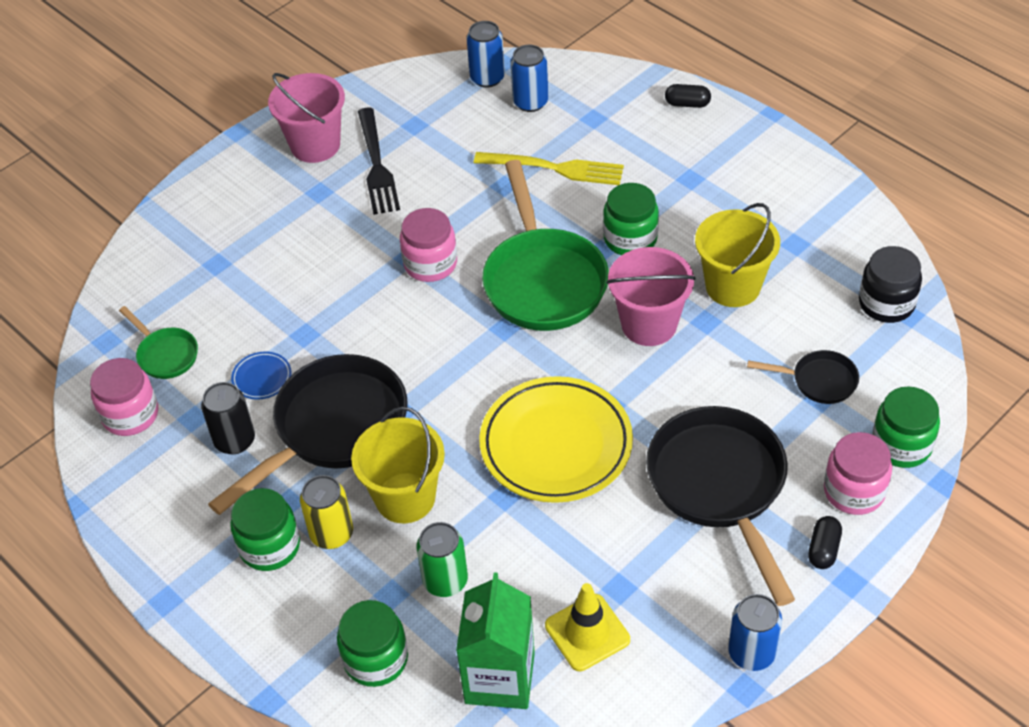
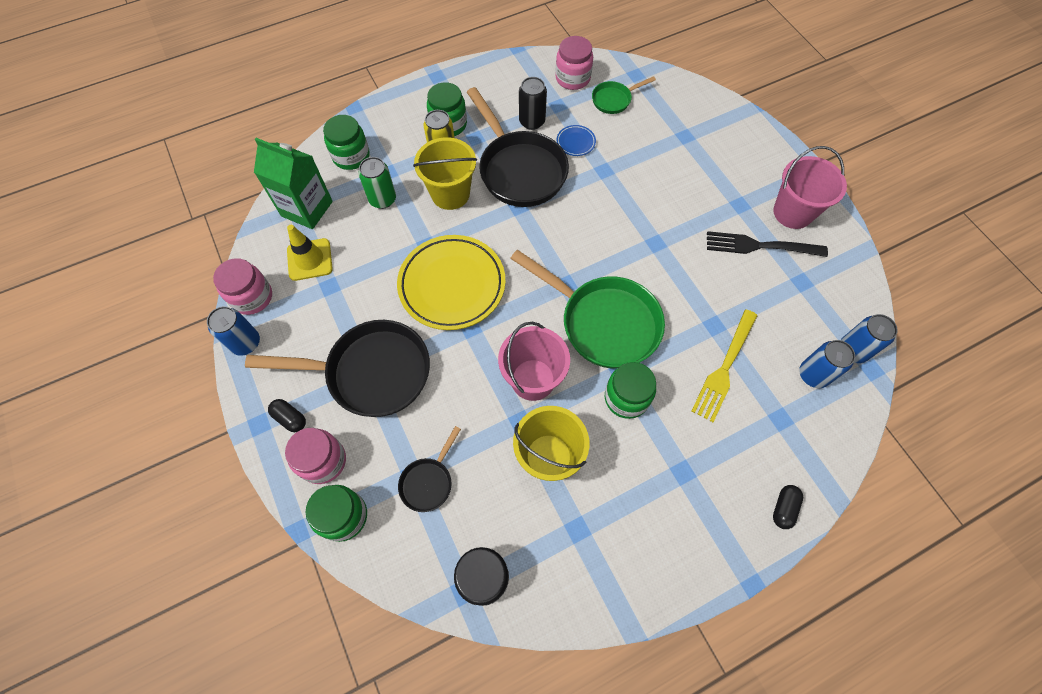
camera: 105 degrees right, 15 degrees up
(430, 264) = (644, 255): pink jar -> pink jar (252, 297)
(543, 280) = (603, 322): green pan -> green pan turned 150 degrees counterclockwise

